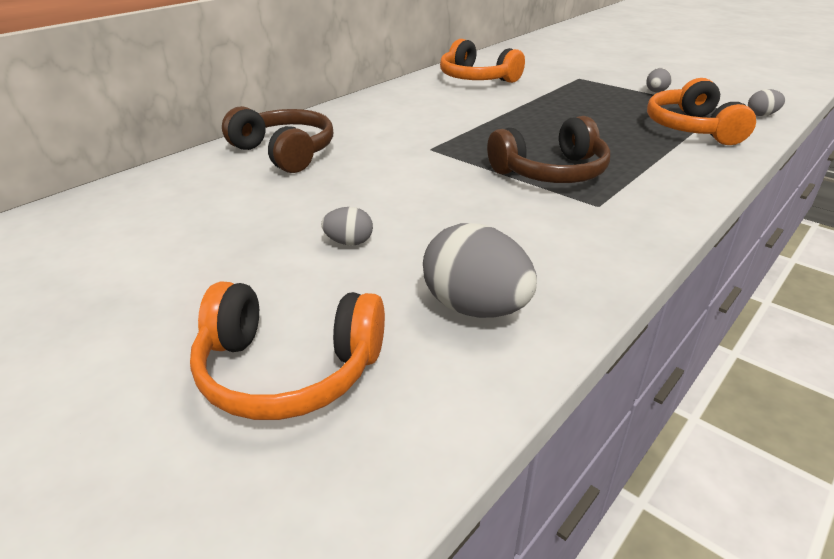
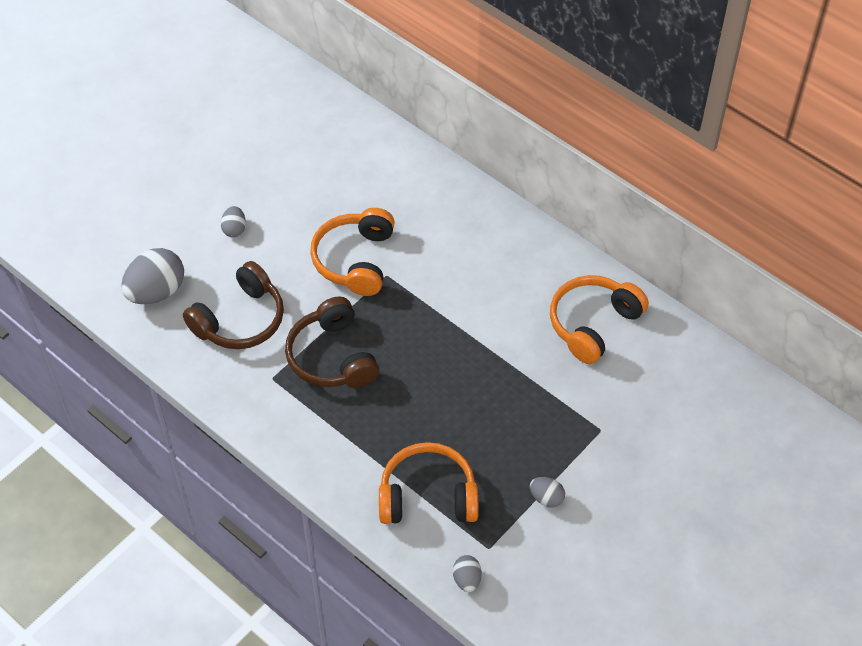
camera: 90 degrees right, 20 degrees up
(285, 152) = (382, 176): brown headphones -> brown headphones (240, 320)
(288, 370) = (118, 214): orange headphones -> orange headphones (355, 260)

